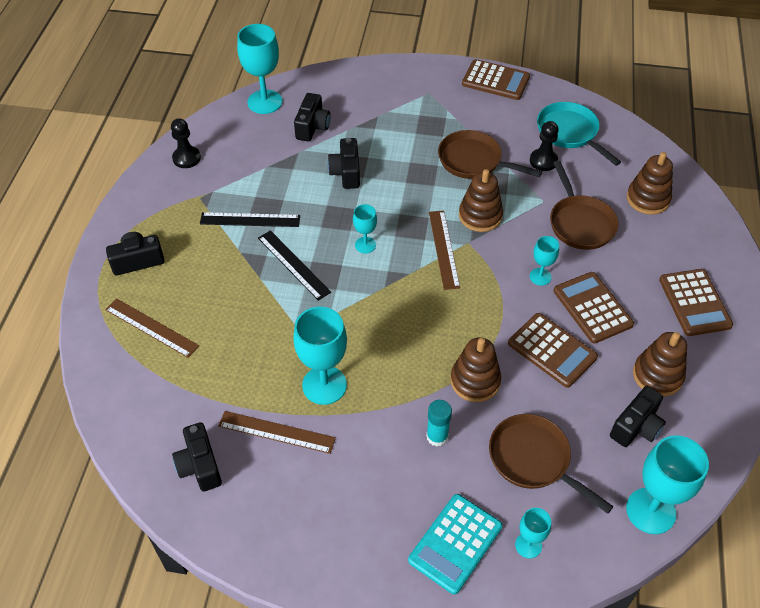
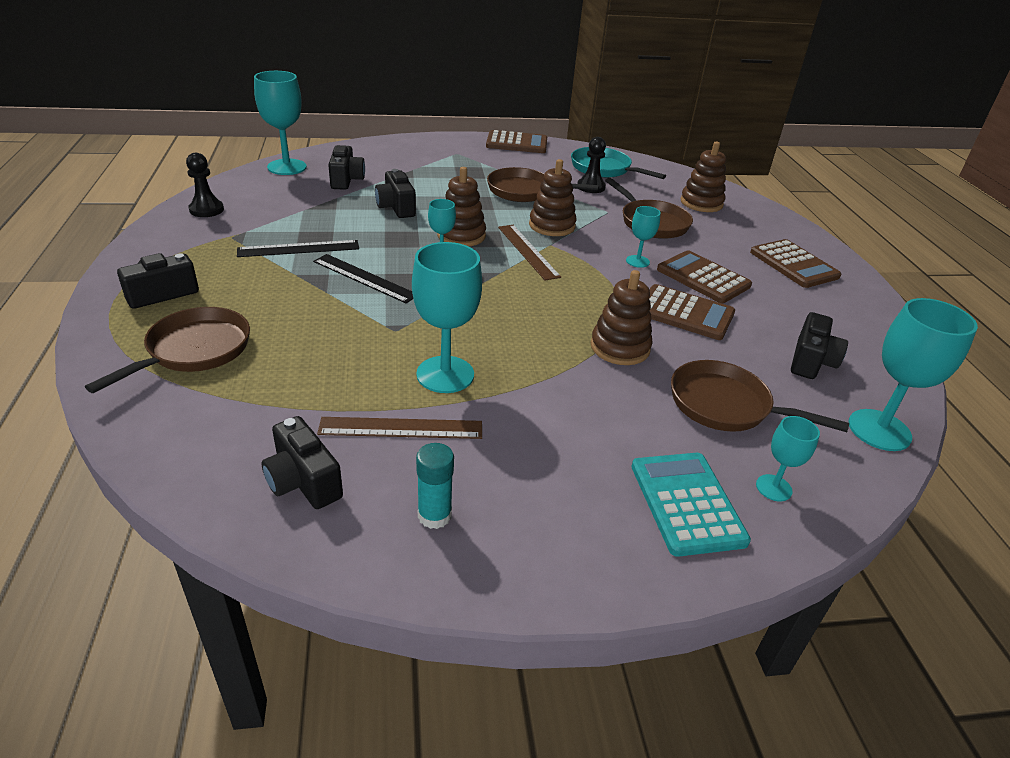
camera: 20 degrees left, 15 degrees down
(151, 327) = (194, 350): brown ruler -> brown pan
(437, 436) = (605, 401): turquoise glue stick -> turquoise glue stick (434, 515)
(455, 543) = (687, 503): turquoise calculator -> turquoise calculator turned 150 degrees clockwise
(657, 375) = (800, 319): brown stacking toy -> brown stacking toy (461, 235)

